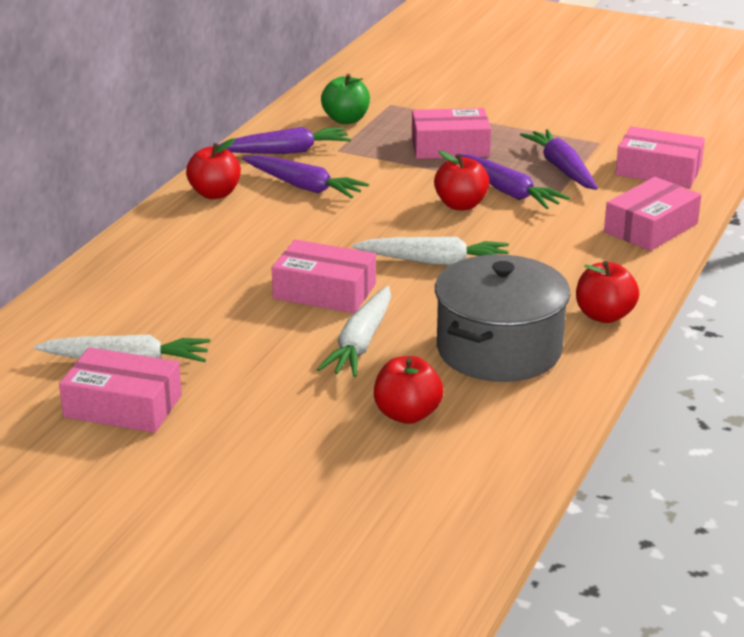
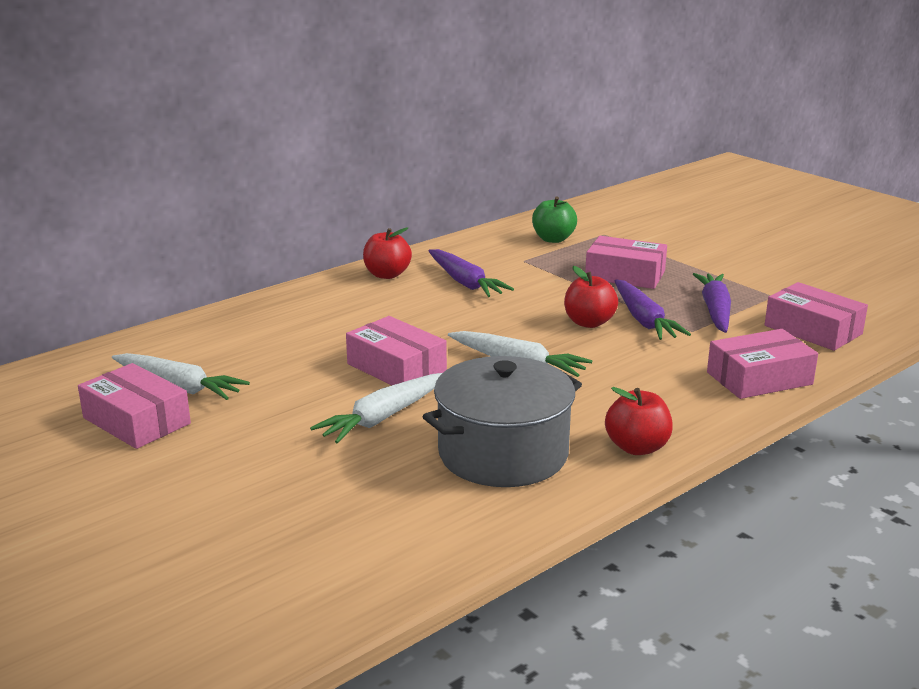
camera: 25 degrees right, 5 degrees down
(286, 152) = (477, 254): purple carrot -> none
(407, 414) = (359, 490): red apple -> none

